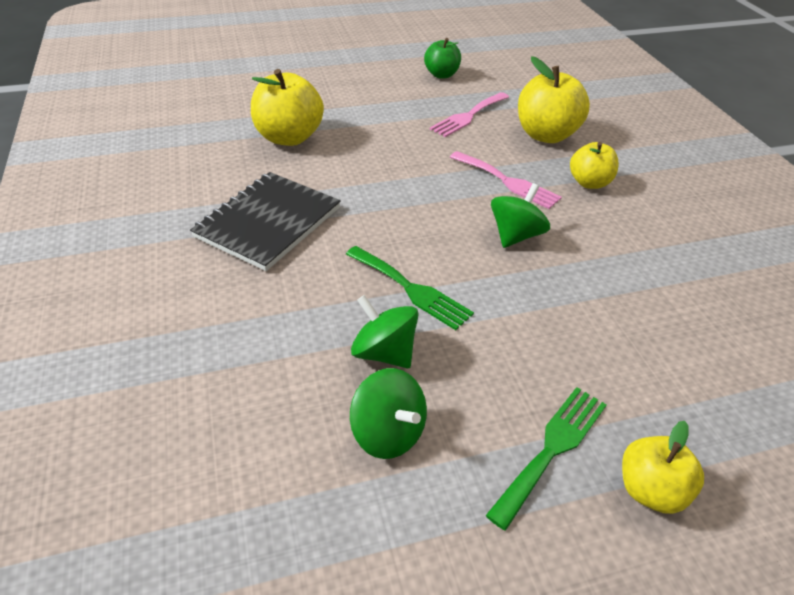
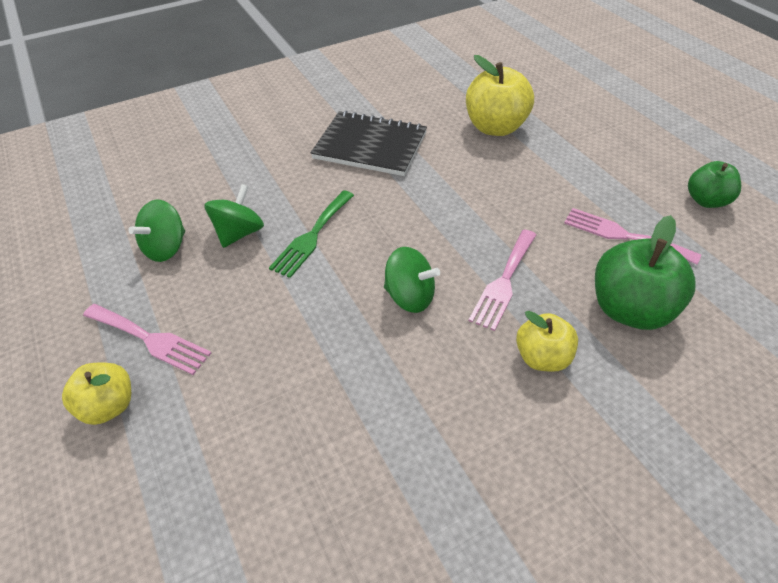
camera: 80 degrees right, 5 degrees up
(546, 135) = (629, 309): yellow apple -> green apple
(552, 449) = (150, 339): green fork -> pink fork

